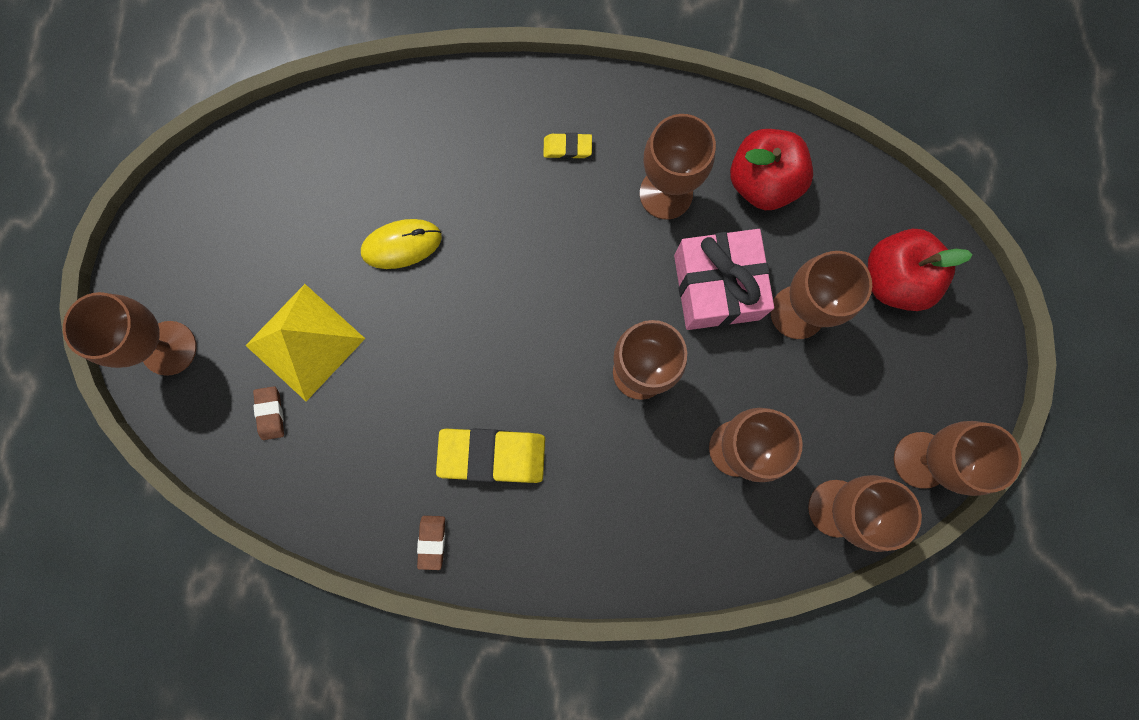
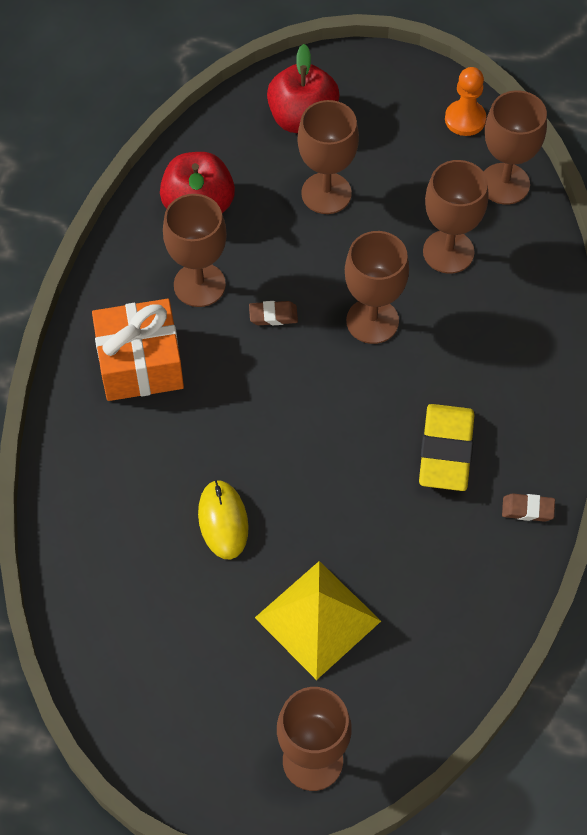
camera: 85 degrees left, 20 degrees down
(270, 413) = (391, 656): brown eraser -> brown eraser (273, 315)
(567, 147) = (140, 364): yellow eraser -> orange gift
(717, 287) = (296, 252): pink gift -> none
(921, 460) = (465, 119): brown goblet -> orange pawn

